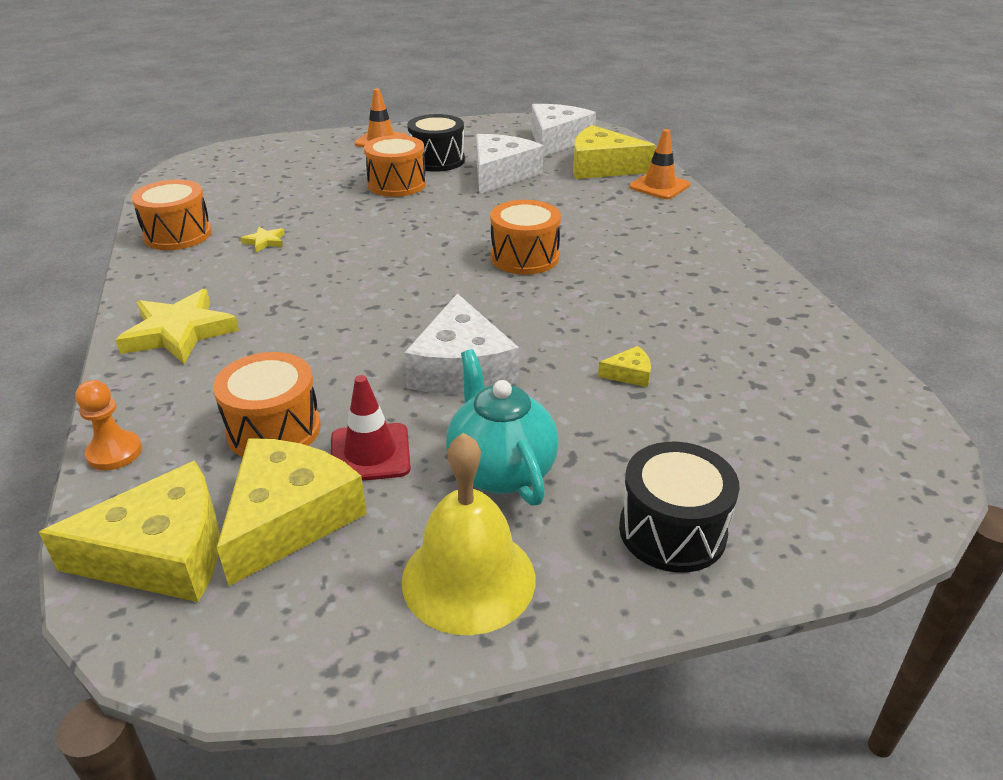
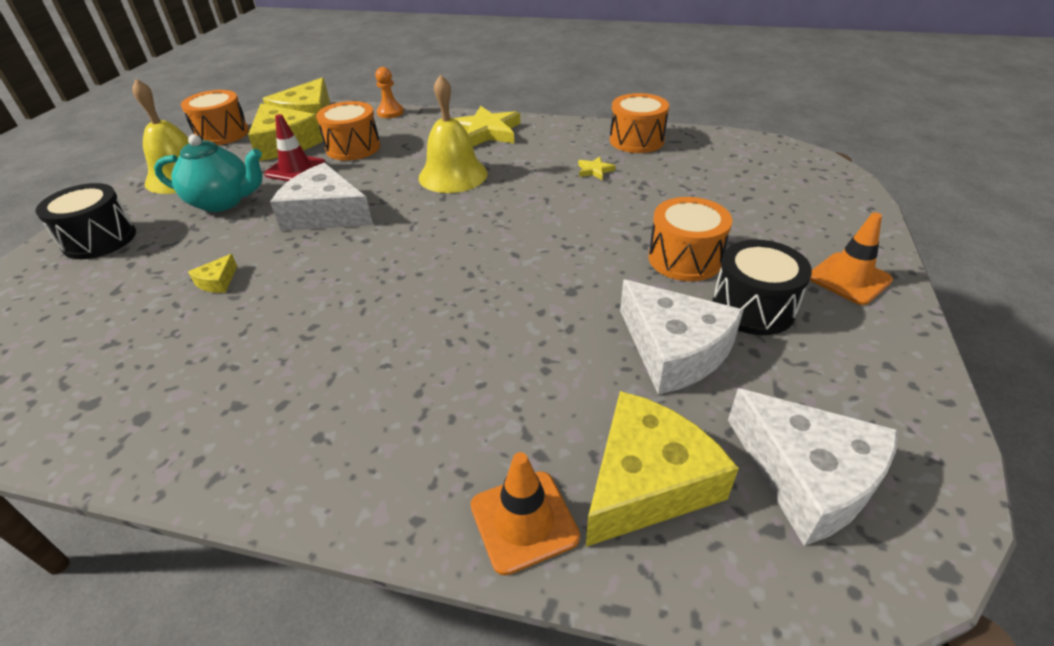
camera: 120 degrees right, 5 degrees up
(318, 317) = (453, 175): none -> yellow bell
(524, 257) = (440, 292): orange drum -> orange drum (222, 134)

